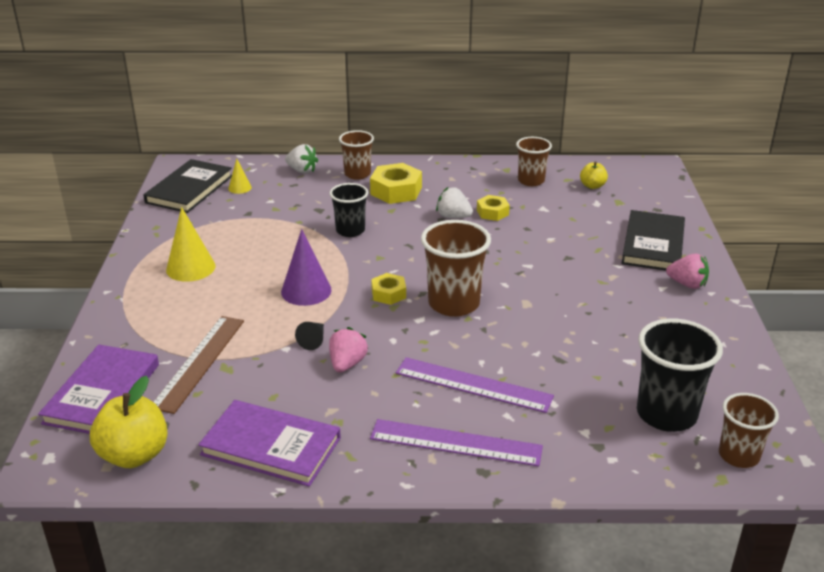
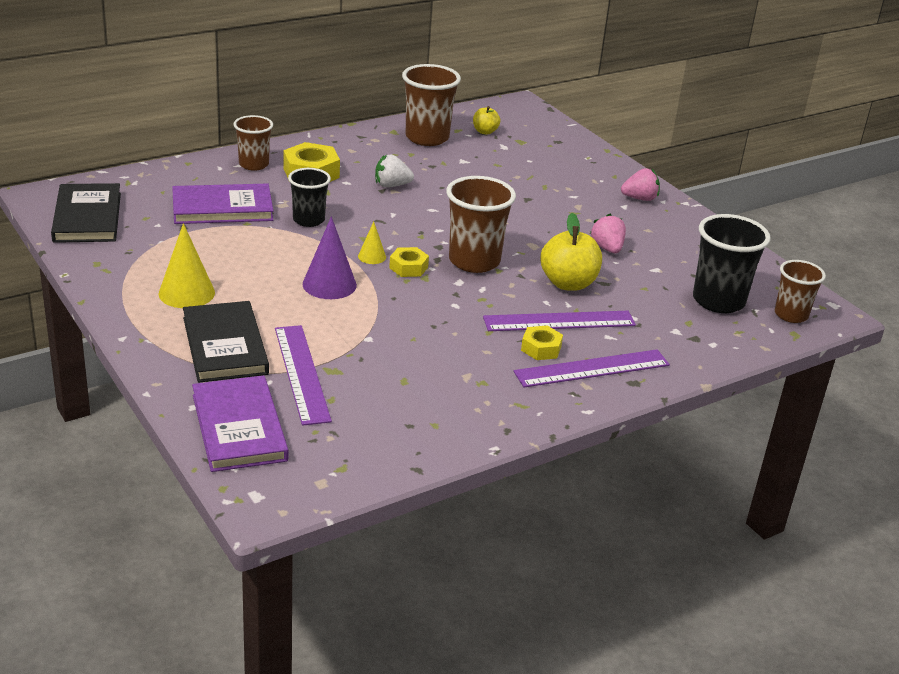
camera: 35 degrees left, 0 degrees up
(134, 455) = (336, 466): yellow apple -> yellow apple (568, 283)
(199, 362) = (302, 373): brown ruler -> purple ruler
(240, 188) = (143, 204): yellow cone -> yellow cone (372, 256)
(271, 446) = (449, 419): purple book -> purple book (222, 208)
(302, 170) = (191, 173): white strawberry -> none
(313, 340) = (386, 325): black cone -> none
(347, 364) = (438, 335): pink strawberry -> pink strawberry (607, 248)
(492, 212) = (423, 174): yellow nut -> yellow nut (541, 348)
(531, 181) = (427, 138): brown cup -> brown cup, size x1.58
(653, 244) = (583, 172): black book -> black book (224, 345)

